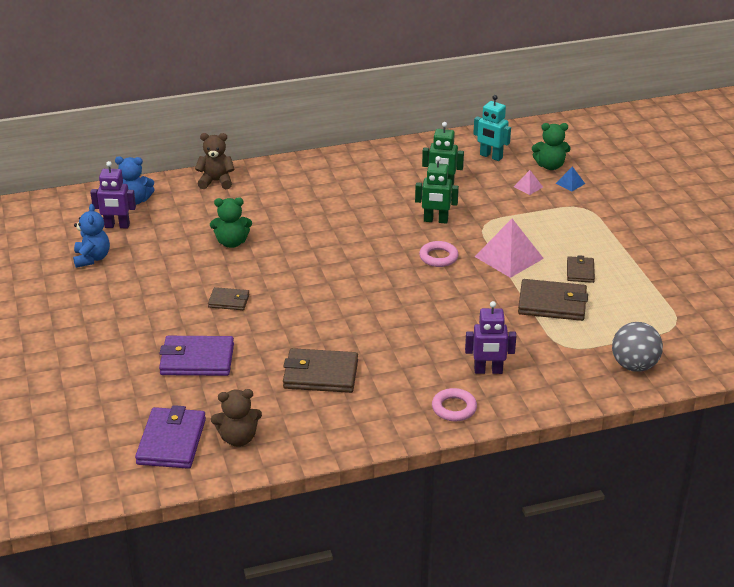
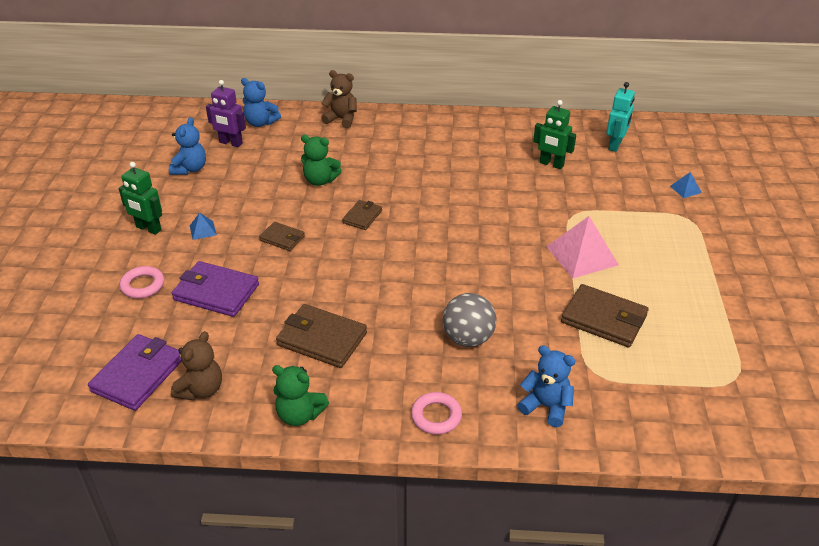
camera: 20 degrees right, 5 degrees up
(146, 310) = (203, 230): none -> blue pyramid
(238, 438) = (201, 389): brown teddy bear -> brown teddy bear turned 75 degrees counterclockwise
(435, 220) = (526, 199): green robot -> green robot (148, 228)
(438, 257) = (509, 239): pink ring -> pink ring (143, 285)
(488, 371) = (495, 381): purple robot -> none
(491, 156) = (615, 145): turquoise robot -> turquoise robot turned 120 degrees counterclockwise
(528, 187) = (639, 184): pink pyramid -> none
(539, 379) = (546, 406): none -> blue teddy bear
(550, 166) = (672, 167): green teddy bear -> green teddy bear (299, 415)
(580, 271) = (652, 289): brown wallet -> brown wallet (362, 217)
(634, 365) = (664, 418): grey ball -> grey ball (468, 338)

